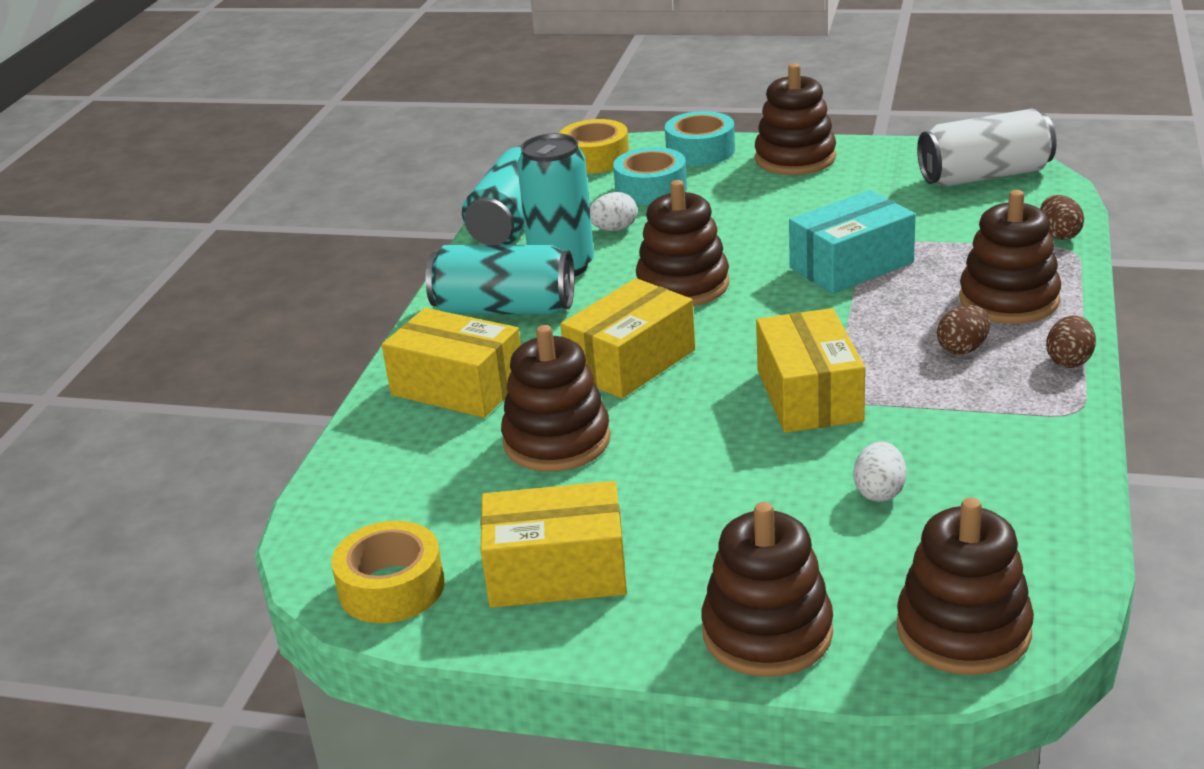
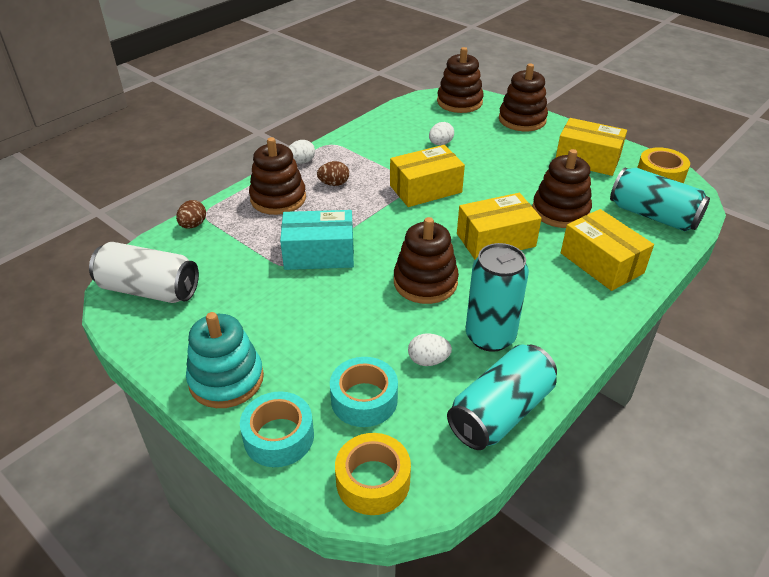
camera: 155 degrees left, 10 degrees up
(504, 309) = (549, 313): turquoise can -> turquoise can (653, 215)
(795, 158) = (226, 379): brown stacking toy -> turquoise stacking toy
(809, 395) = (425, 189): yellow box -> yellow box turned 45 degrees clockwise
(1069, 361) = (301, 162): brown egg -> white egg

